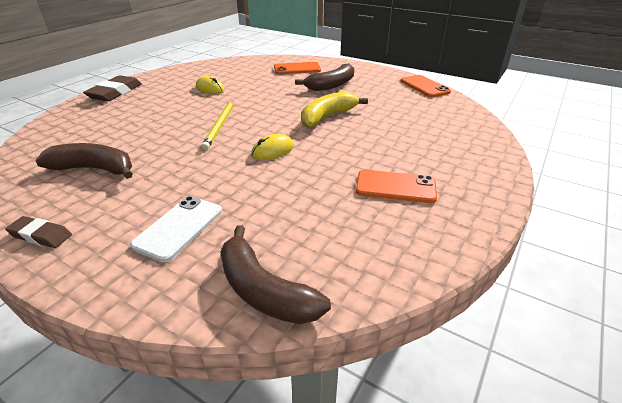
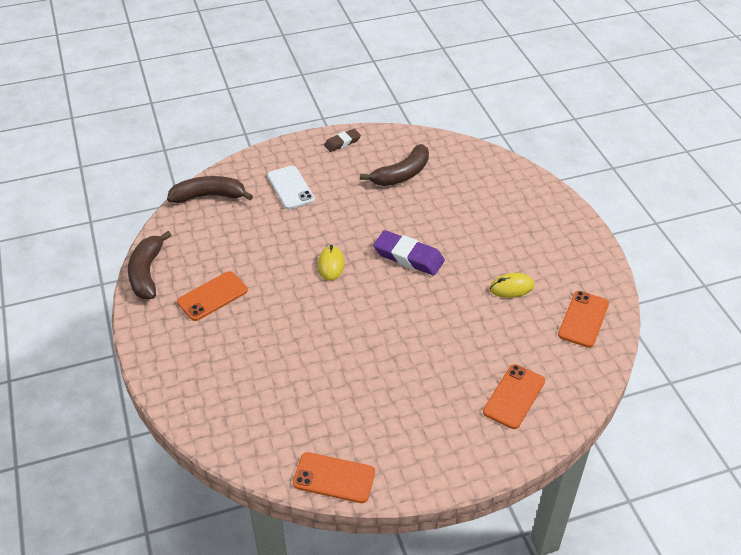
camera: 130 degrees right, 10 degrees up
(115, 93) = (562, 220): brown eraser -> none
(213, 69) = (583, 319): none -> orange phone
(220, 126) = (408, 257): yellow pencil -> purple eraser
(327, 117) = (351, 333): yellow banana -> none
(331, 85) = (426, 392): brown banana -> brown banana (147, 273)

